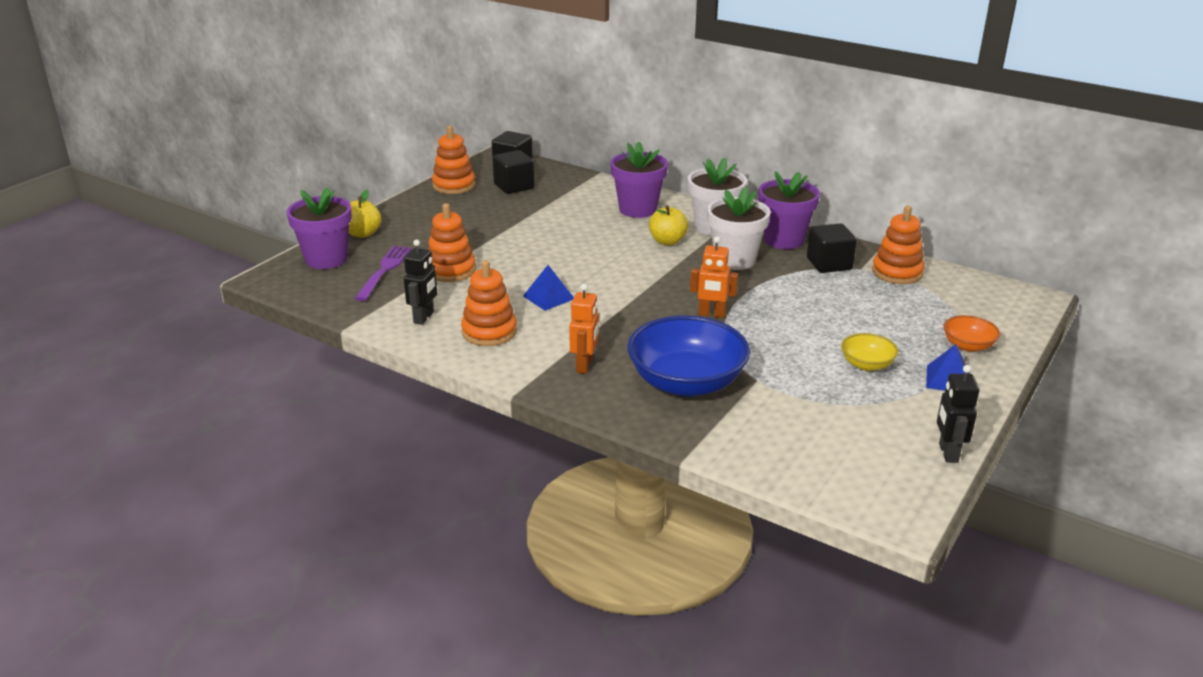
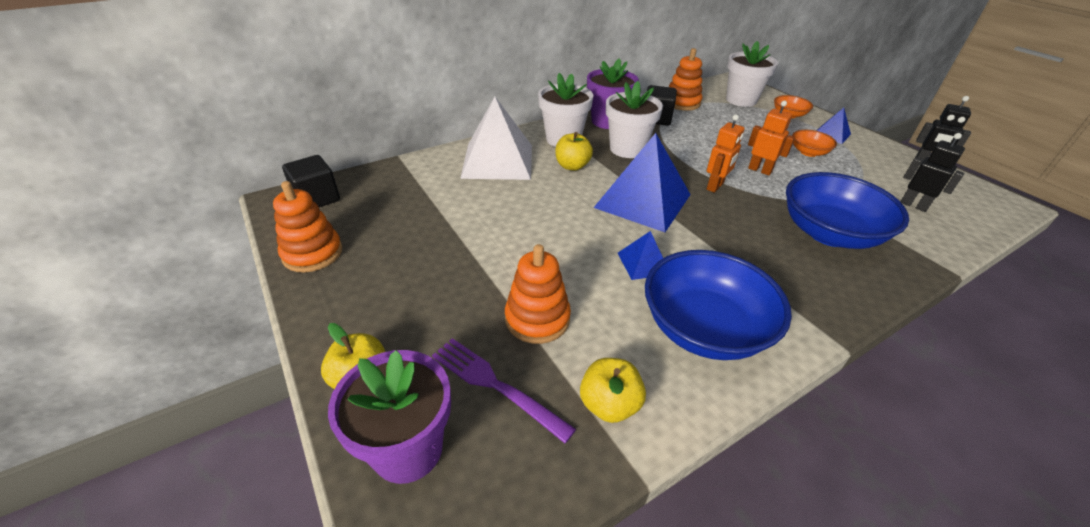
camera: 65 degrees left, 10 degrees up
(392, 308) = (609, 404): none -> yellow apple
(424, 318) = (649, 378): black robot -> black robot (913, 205)
(489, 332) = (704, 328): orange stacking toy -> blue bowl
(514, 186) = (369, 212): black cube -> none
(584, 366) = (792, 281): orange robot -> orange robot (760, 170)
(638, 209) = (498, 161): purple flower pot -> white pyramid
(643, 283) = (643, 201): none -> blue pyramid
(867, 364) = (808, 152): yellow bowl -> orange bowl
(967, 309) = (741, 100): none -> white flower pot

